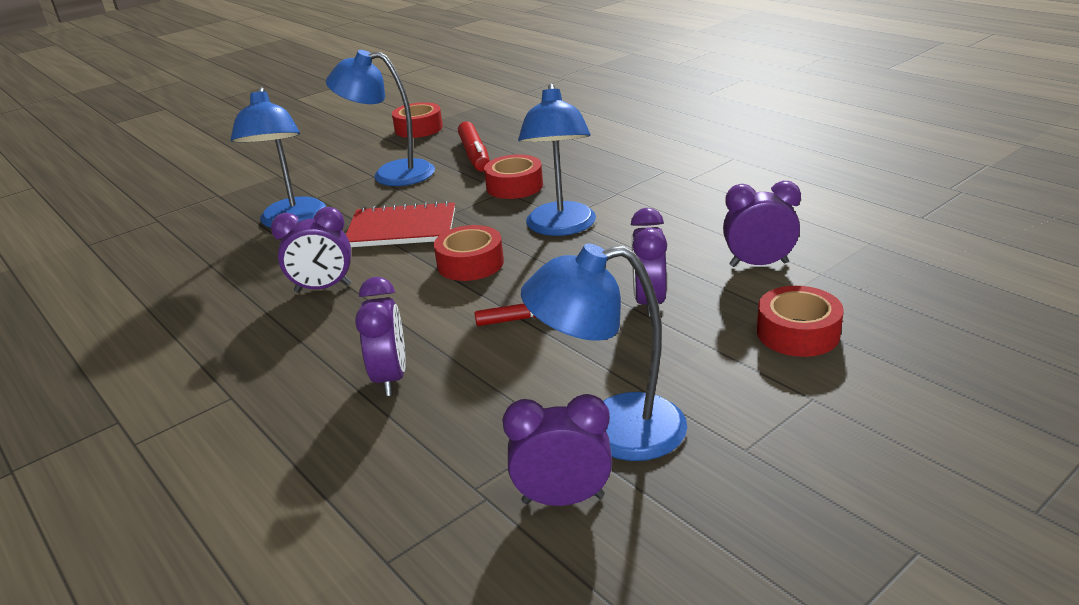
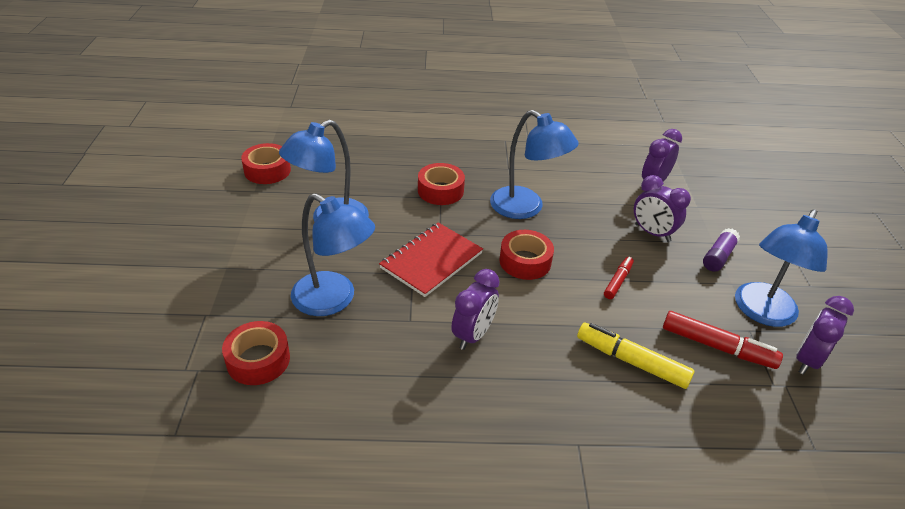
camera: 55 degrees left, 10 degrees up
(391, 378) = (631, 361): purple clock -> yellow marker
(474, 155) = (363, 177): red marker -> red marker (717, 347)
(681, 359) = (718, 256): none -> purple glue stick
(798, 333) = (730, 214): red tape -> red tape (258, 360)

